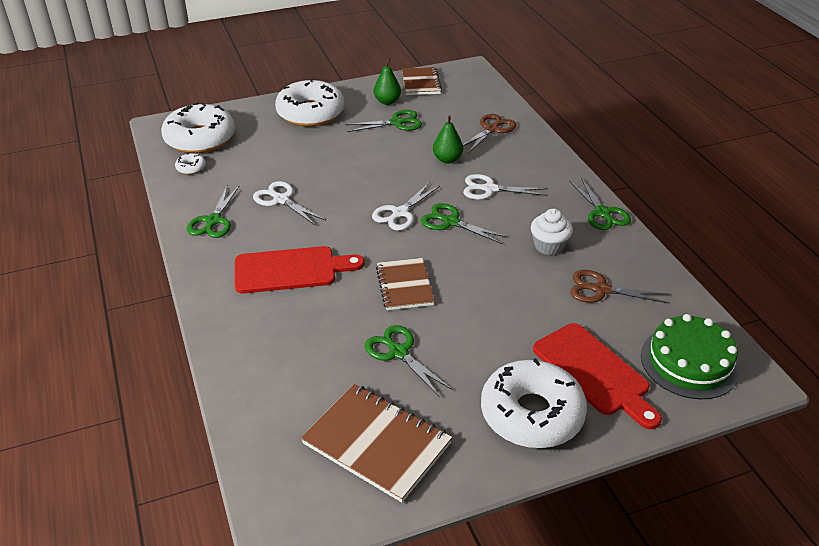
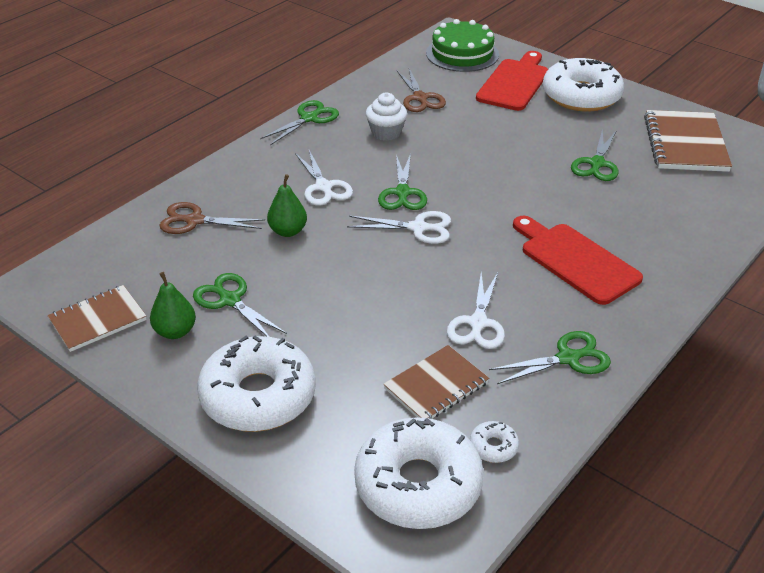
camera: 120 degrees left, 0 degrees up
(404, 286) = (520, 187): brown notebook -> brown notebook (436, 386)

